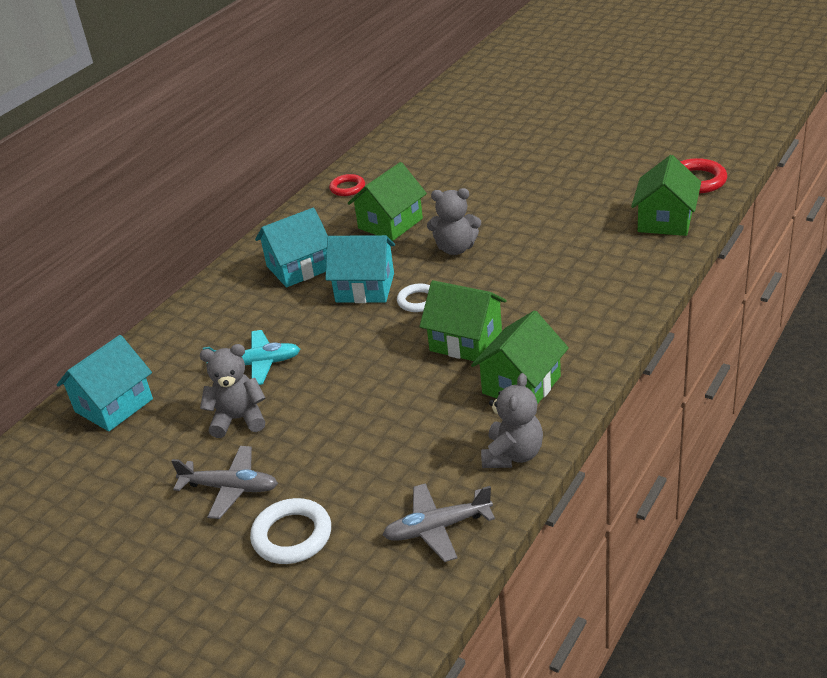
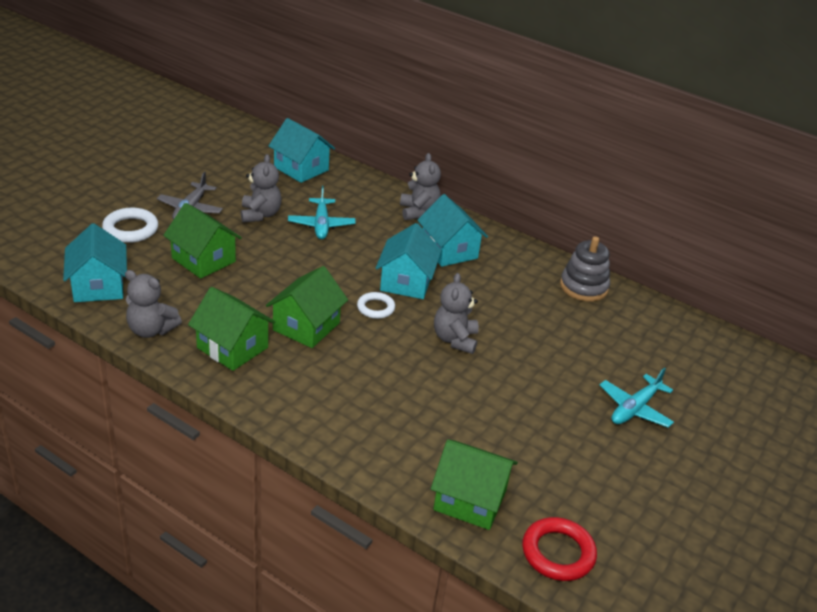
camera: 85 degrees right, 0 degrees up
(219, 297) = (418, 212): none -> grey teddy bear
(347, 188) = (583, 287): red ring -> grey stacking toy
(390, 223) = (510, 306): green house -> green house (203, 260)
(437, 528) = (98, 286): grey plane -> turquoise house
(517, 158) = (634, 408): none -> turquoise plane

